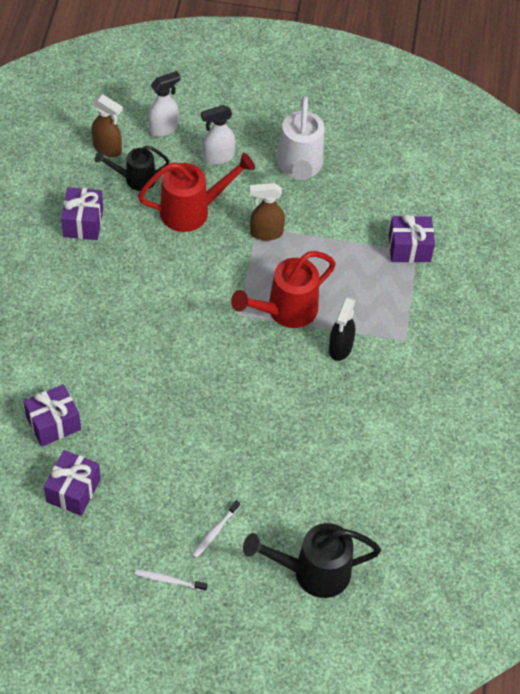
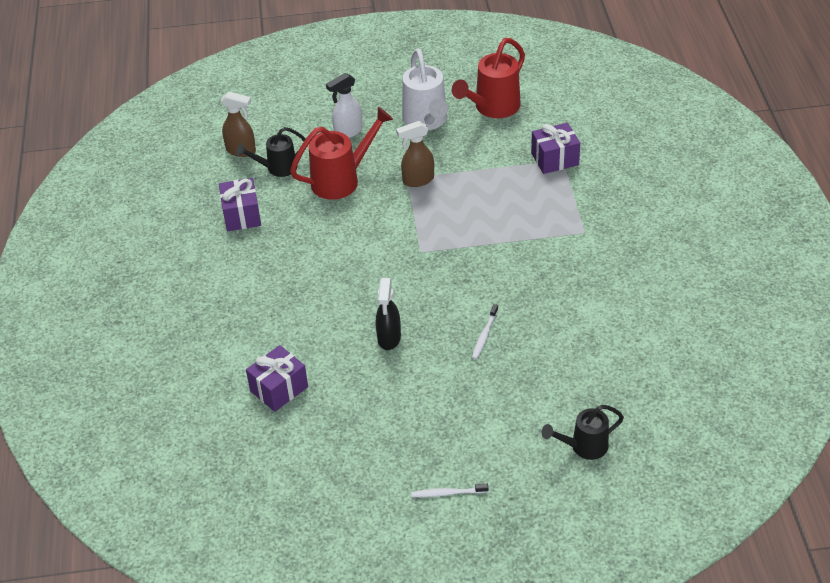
camera: 10 degrees left, 10 degrees down
(73, 490) = (321, 441): purple gift -> none
(164, 128) = (288, 122): white spray bottle -> none
(215, 532) = (475, 438): white toothbrush -> white toothbrush (484, 335)
(286, 311) = (463, 237): red watering can -> red watering can (493, 108)
(313, 572) = (584, 446): black watering can -> black watering can, size x0.64
(340, 348) = (527, 254): black spray bottle -> black spray bottle (389, 338)

